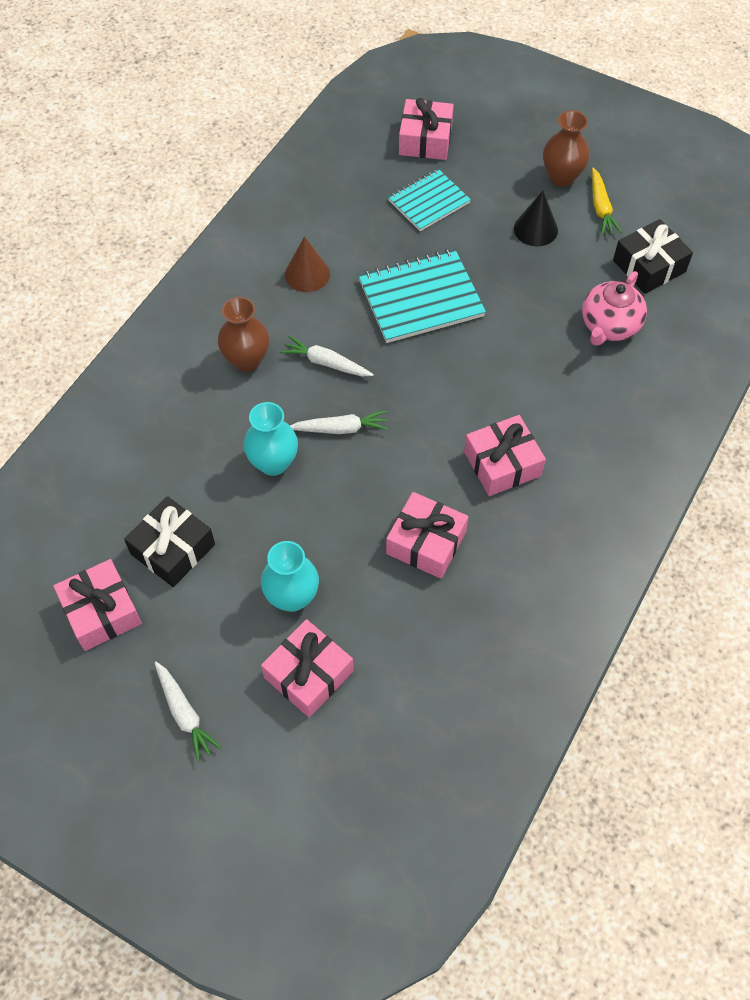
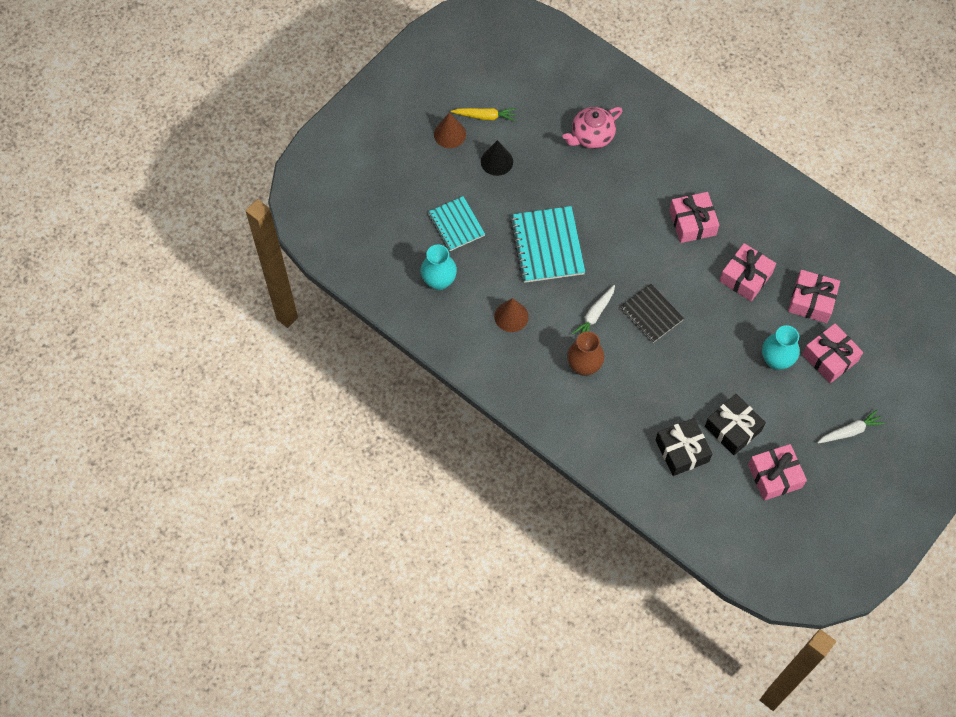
camera: 80 degrees left, 5 degrees up
(273, 463) = (673, 359): turquoise vase -> turquoise vase (439, 281)
(340, 428) = (651, 314): white carrot -> black notebook
(425, 140) = (392, 216): pink gift -> pink gift (811, 301)
(561, 177) = (450, 134): brown vase -> brown cone
(609, 326) = (591, 136): pink teapot -> pink teapot turned 105 degrees clockwise
(649, 266) = (544, 100): black gift -> black gift (682, 451)

